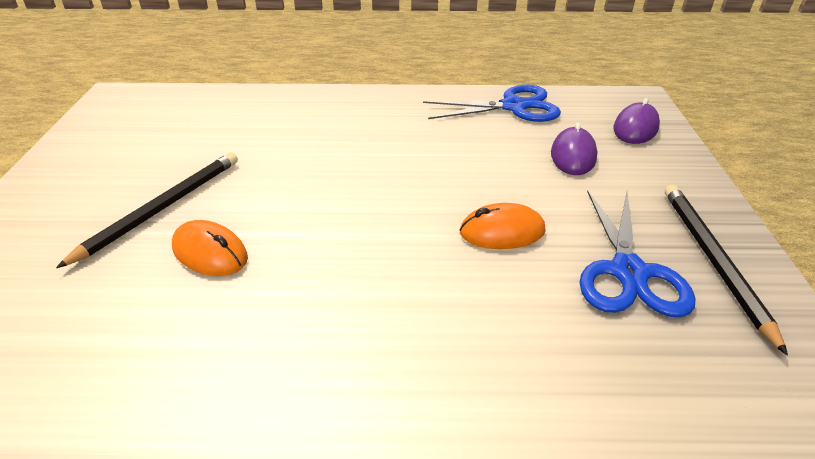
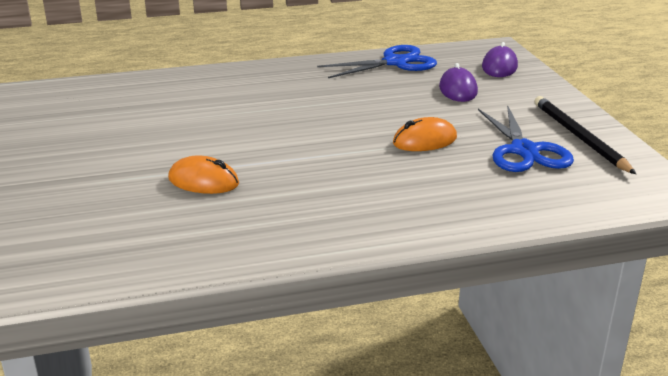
camera: 15 degrees left, 10 degrees down
(162, 208) = (138, 161): black pencil -> none

